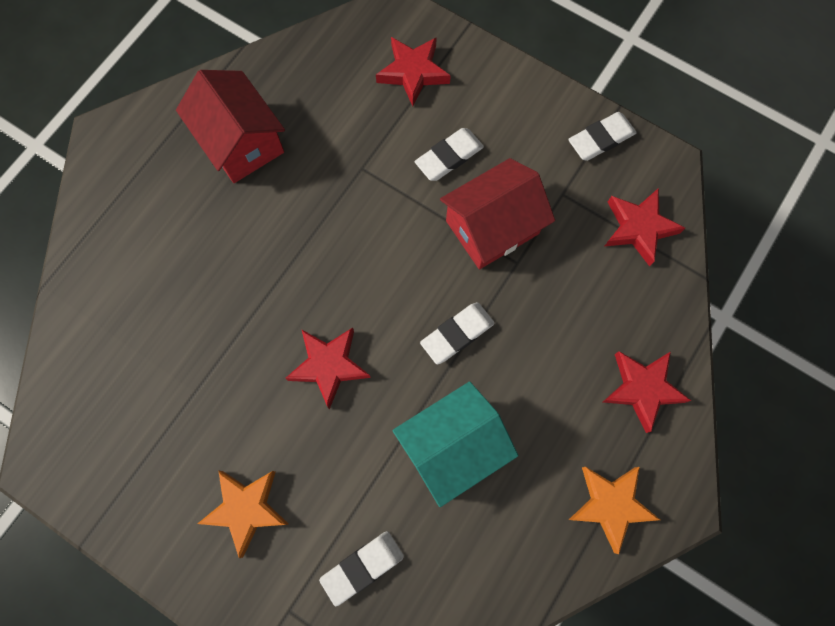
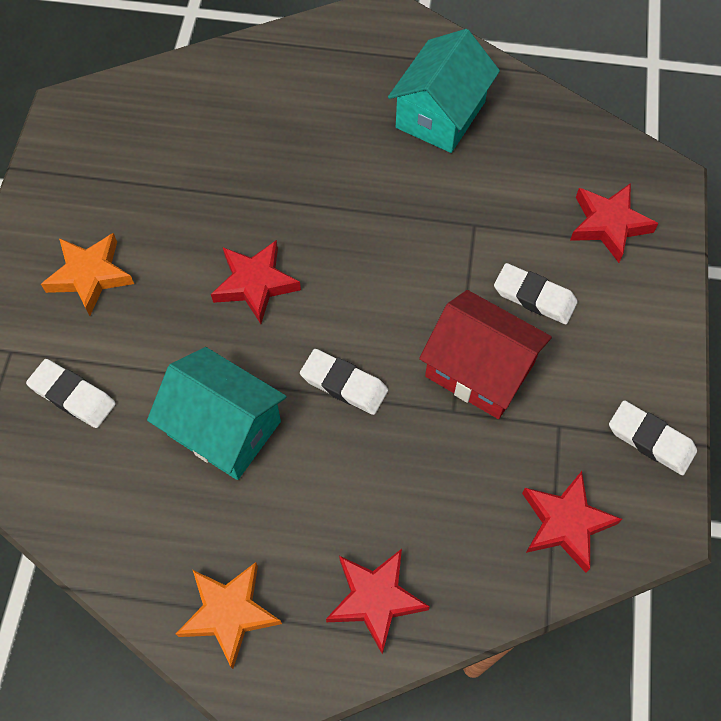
camera: 65 degrees right, 10 degrees down
(241, 142) = (440, 114): red house -> turquoise house

